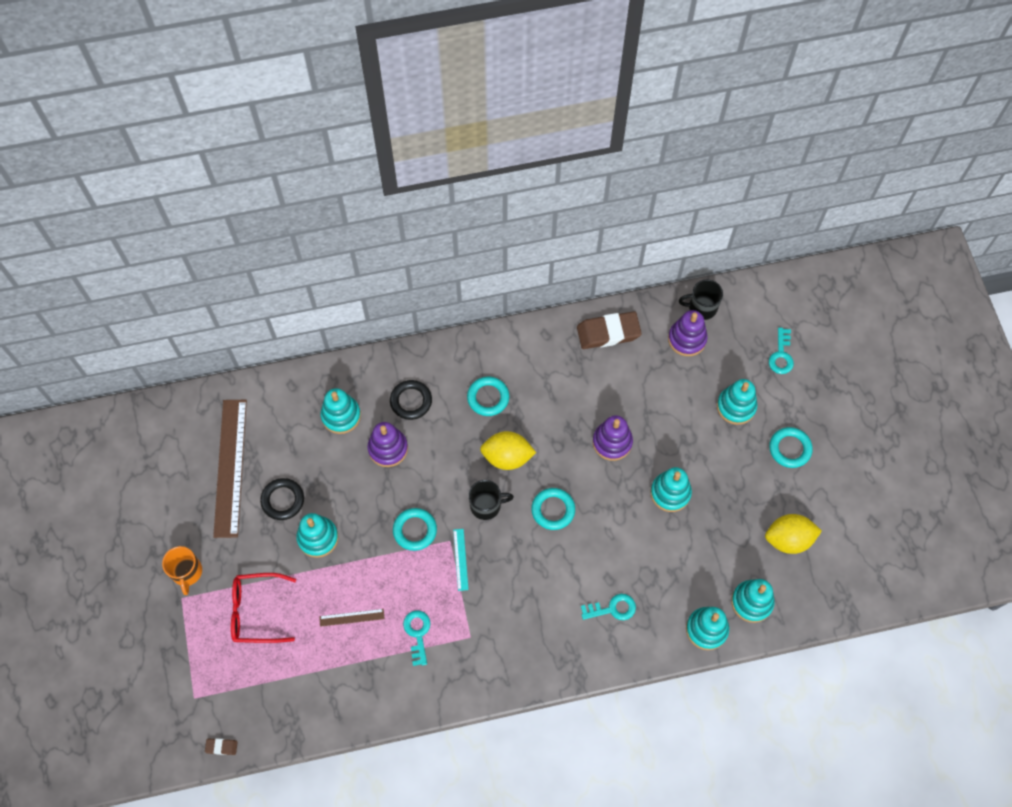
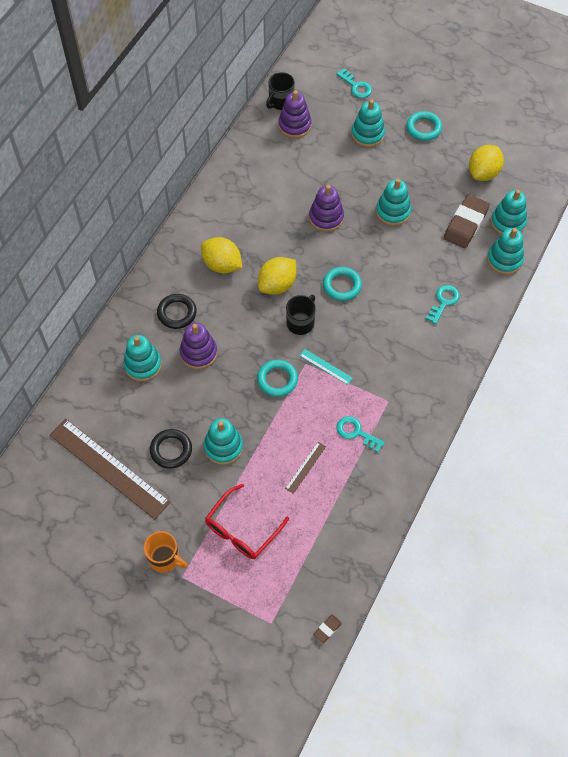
camera: 50 degrees left, 5 degrees down
(488, 398) = (222, 265): turquoise ring -> yellow lemon
(608, 332) = (245, 163): brown eraser -> brown eraser (465, 224)

